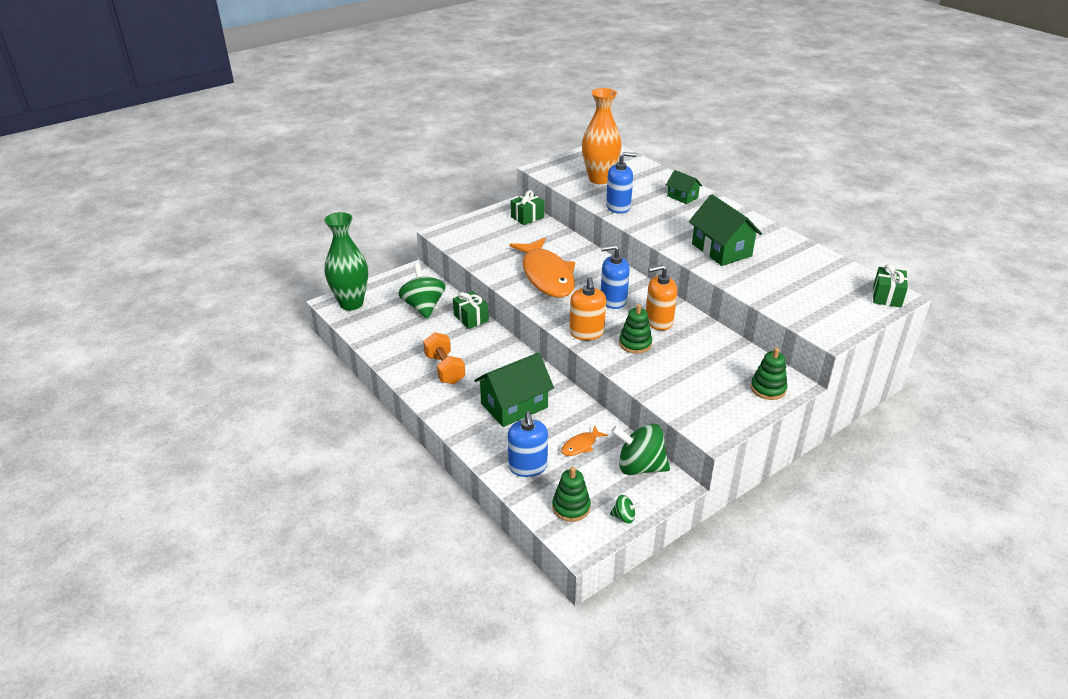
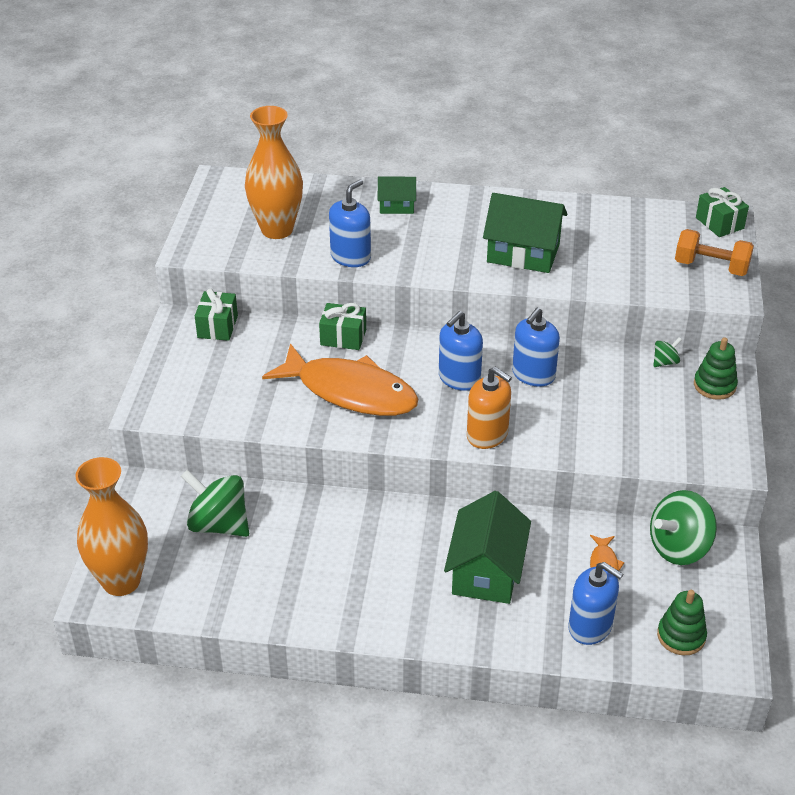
camera: 45 degrees left, 5 degrees up
(351, 303) = (121, 581): green vase -> orange vase
(445, 369) = (357, 583): orange dumbbell -> orange dumbbell (711, 267)
(471, 318) = (294, 501): green gift -> green gift (343, 337)
(624, 517) = (732, 608): green spinning top -> green spinning top (665, 362)
(635, 344) = (547, 416): green stacking toy -> none
(658, 321) = (533, 375): orange soap dispenser -> blue soap dispenser

